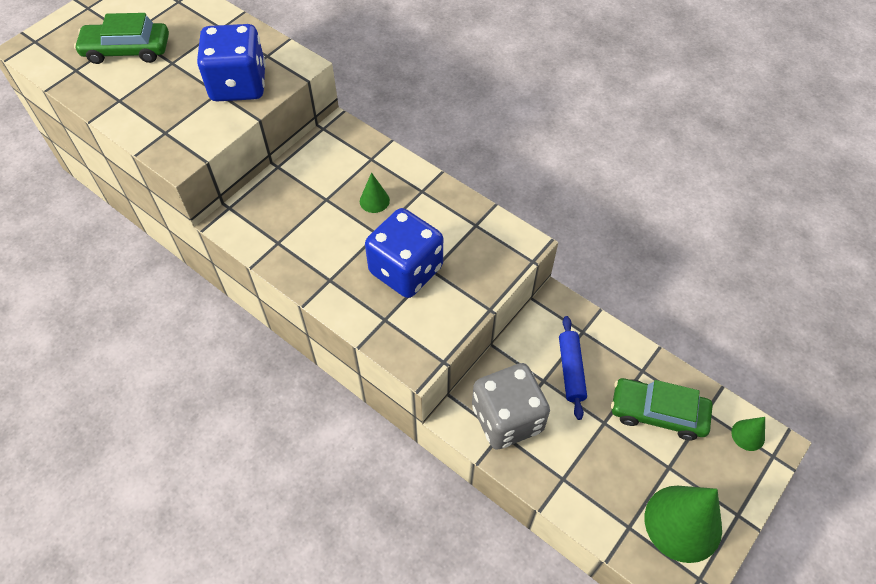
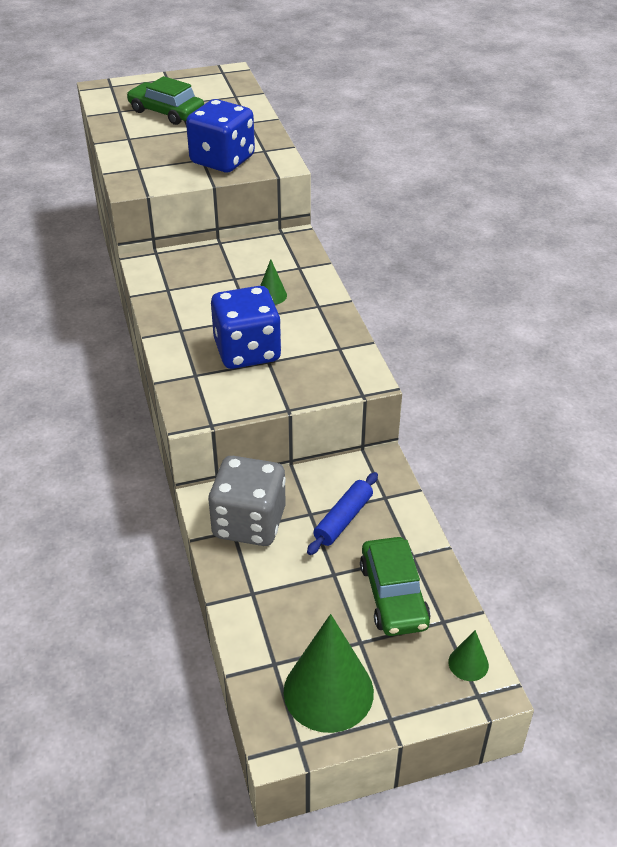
camera: 35 degrees right, 15 degrees down
(658, 413) = (393, 595): green car -> green car turned 150 degrees counterclockwise

